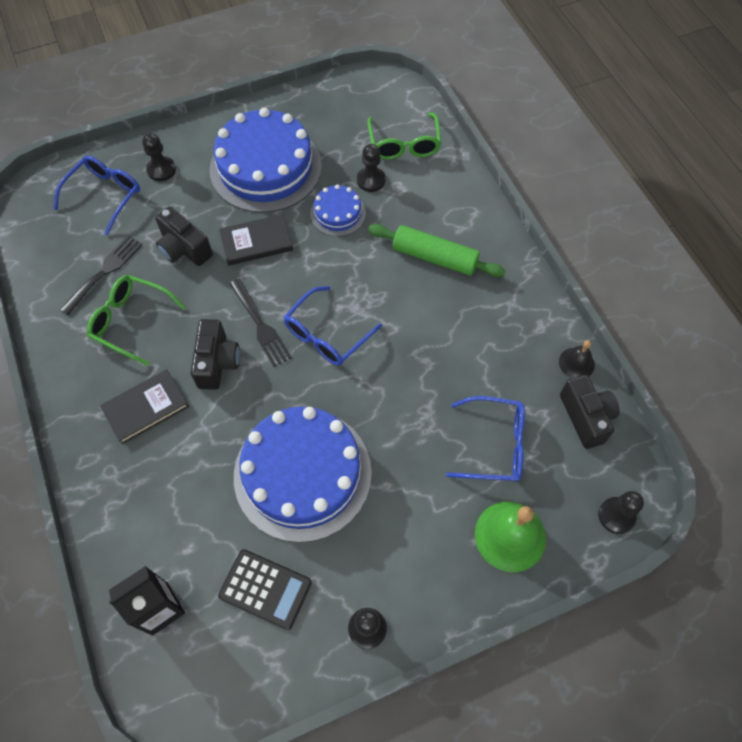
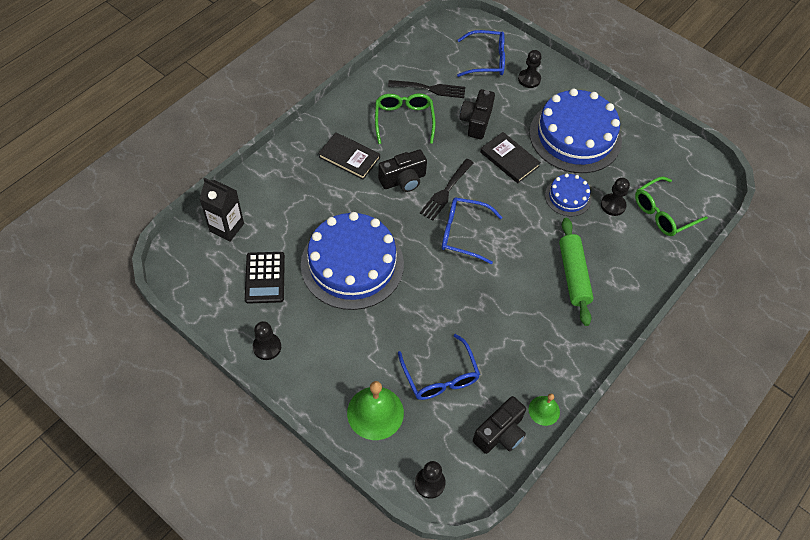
camera: 60 degrees right, 5 degrees down
(576, 363) = (544, 410): black bell -> green bell

